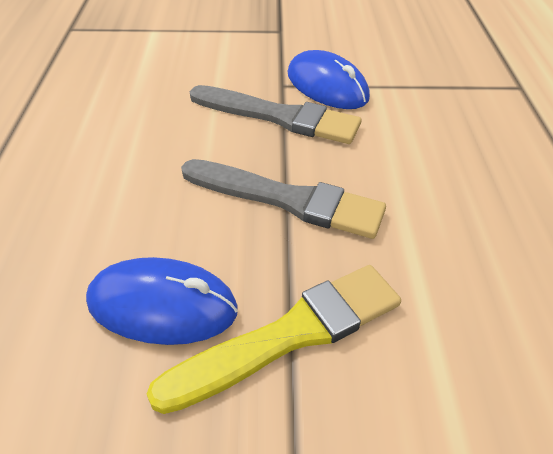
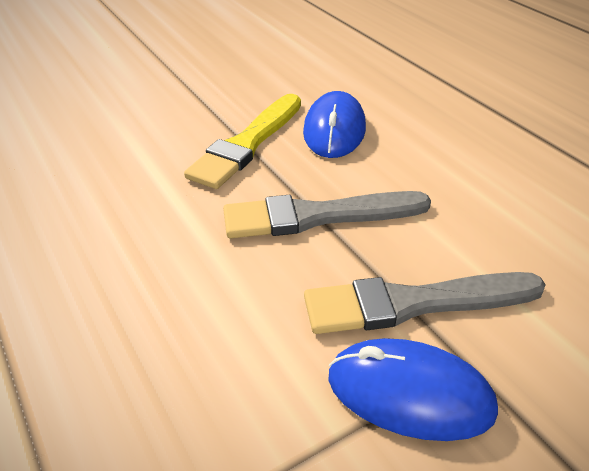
camera: 150 degrees right, 5 degrees down
(162, 305) = (334, 130): blue mouse -> blue mouse turned 60 degrees counterclockwise

